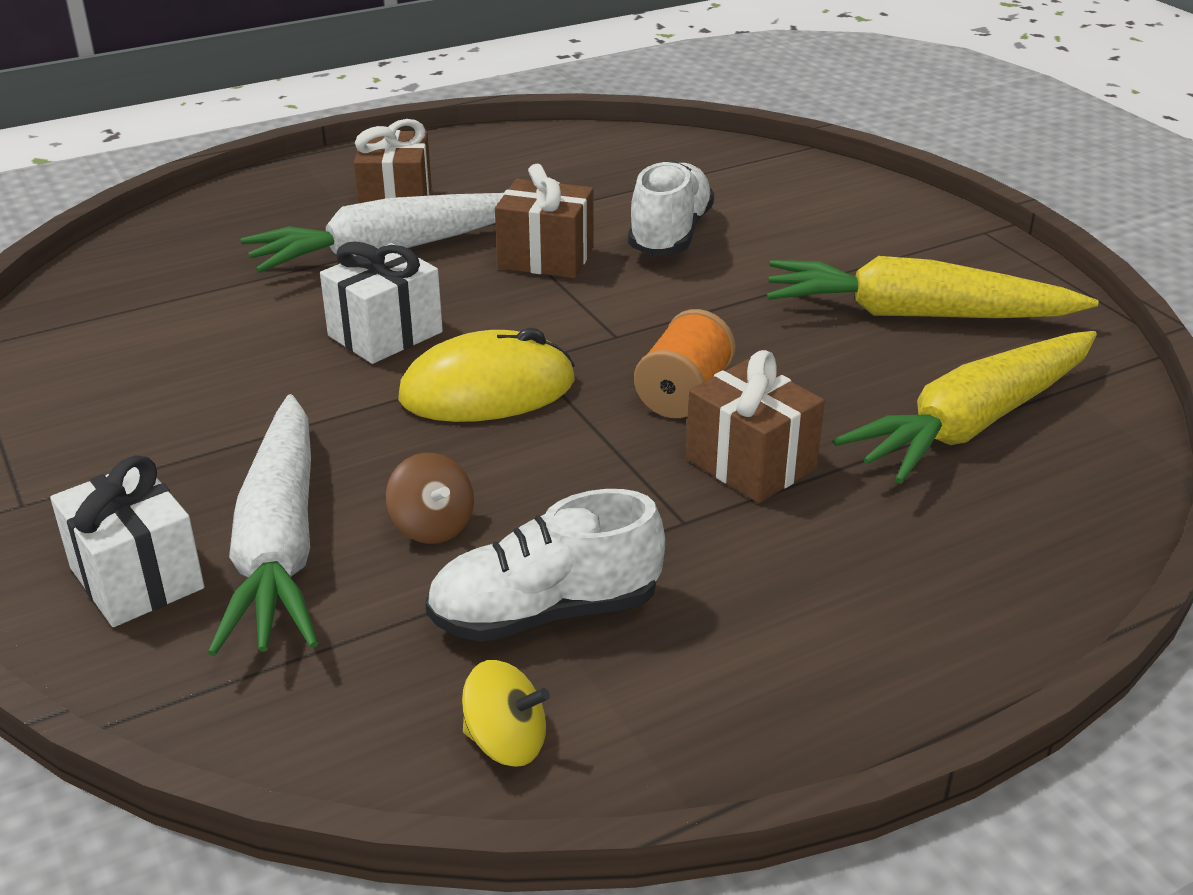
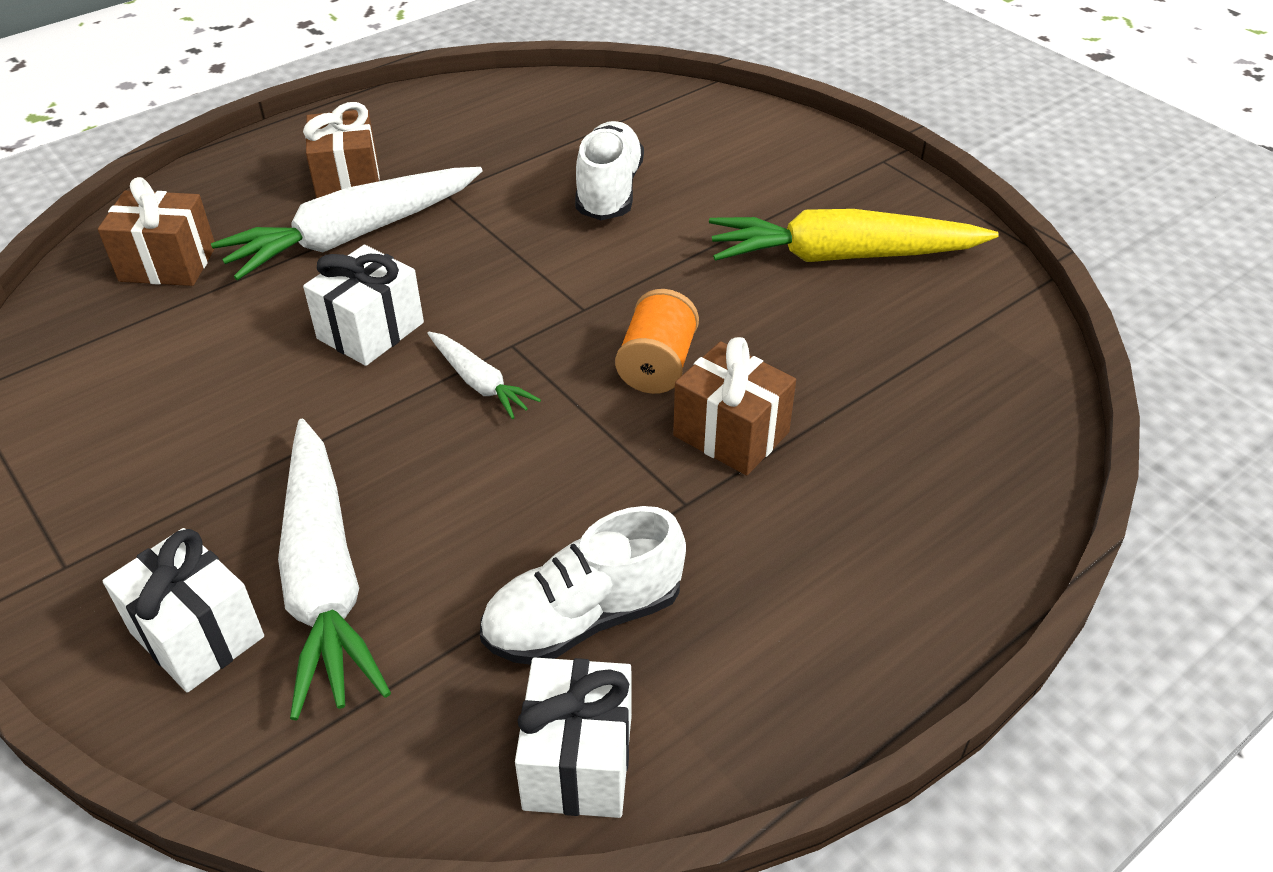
camera: 10 degrees left, 10 degrees up
(432, 526) = (461, 539): brown spinning top -> none
(487, 390) = (479, 383): yellow mouse -> white carrot
(506, 742) = (578, 761): yellow spinning top -> white gift
(546, 258) = (501, 228): brown gift -> brown gift (168, 264)
(973, 423) = (912, 367): yellow carrot -> none

